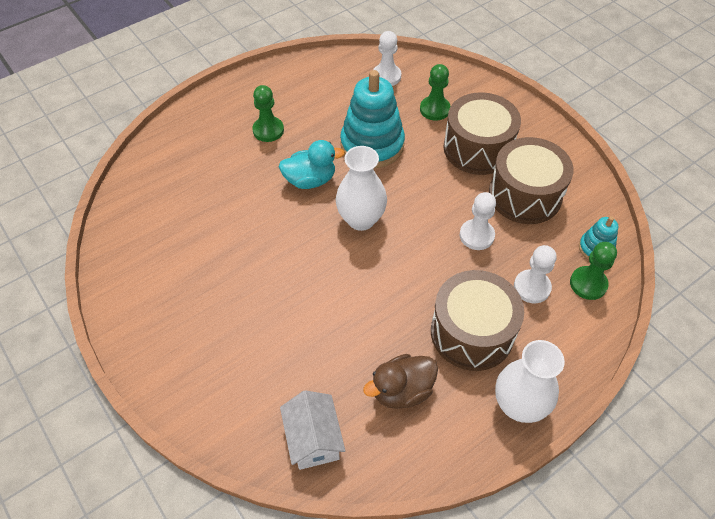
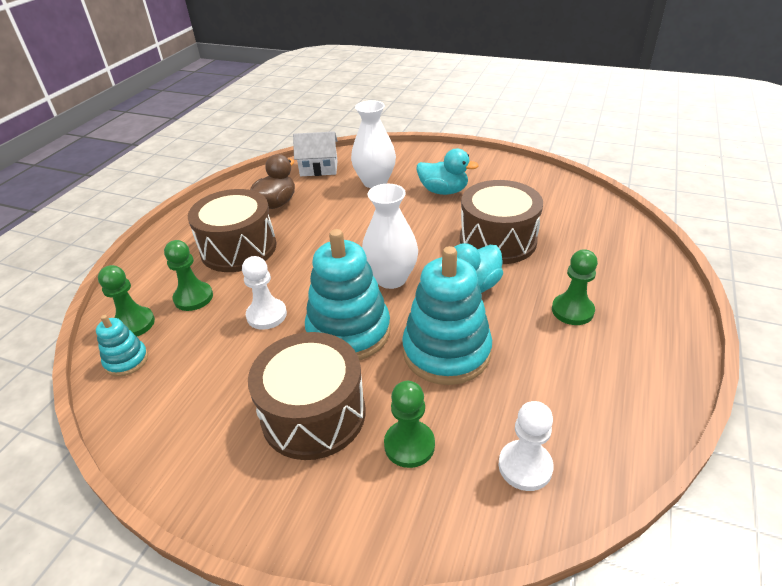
camera: 150 degrees right, 15 degrees down
(222, 301) = (443, 191): none -> turquoise duck
(313, 439) = (319, 168): white house -> white house turned 45 degrees counterclockwise
(424, 190) = (349, 332): none -> turquoise stacking toy
(518, 405) = (186, 227): white vase -> white vase (375, 182)
(525, 195) = (226, 381): brown drum -> brown drum (497, 240)
(532, 287) = (193, 298): white pawn -> green pawn

